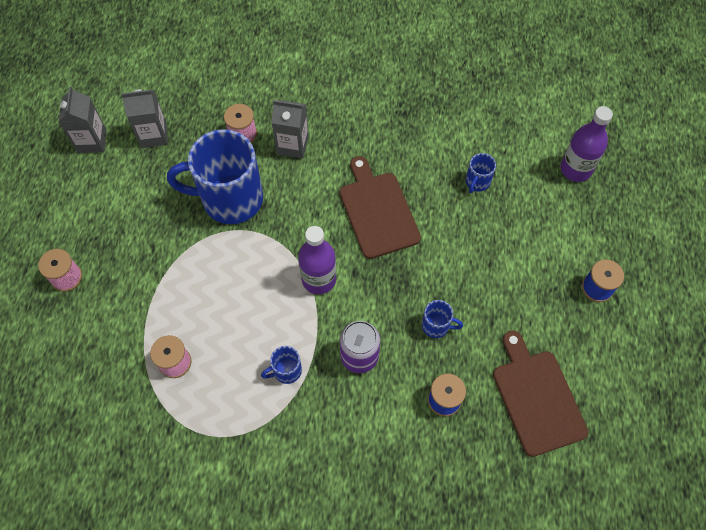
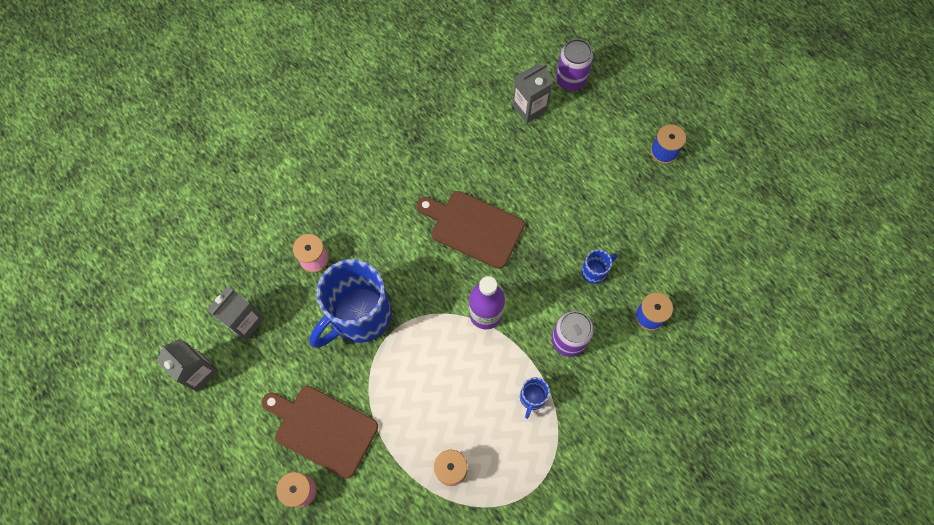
camera: 45 degrees left, 5 degrees up
(292, 145) = (361, 234): grey carton -> grey carton (529, 108)
(477, 182) = (517, 146): blue mug -> none
(536, 398) = (701, 259): brown cutting board -> brown cutting board (322, 429)
(575, 169) = (571, 80): purple bottle -> purple can

